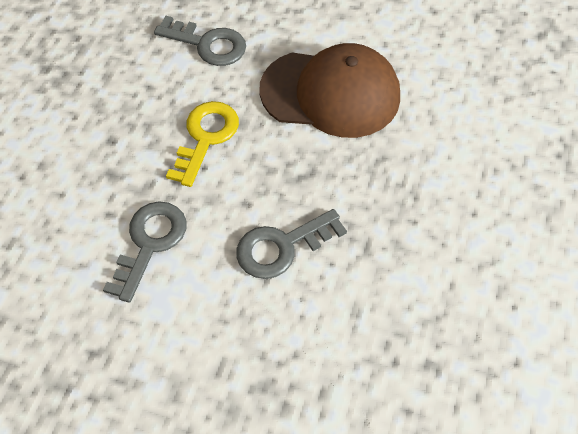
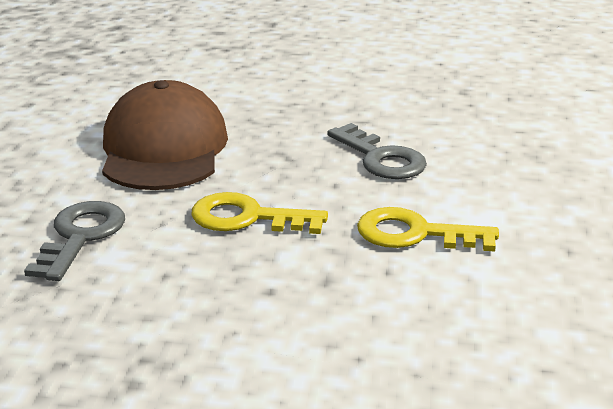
camera: 100 degrees left, 30 degrees down
(150, 243) = (415, 234): grey key -> yellow key

